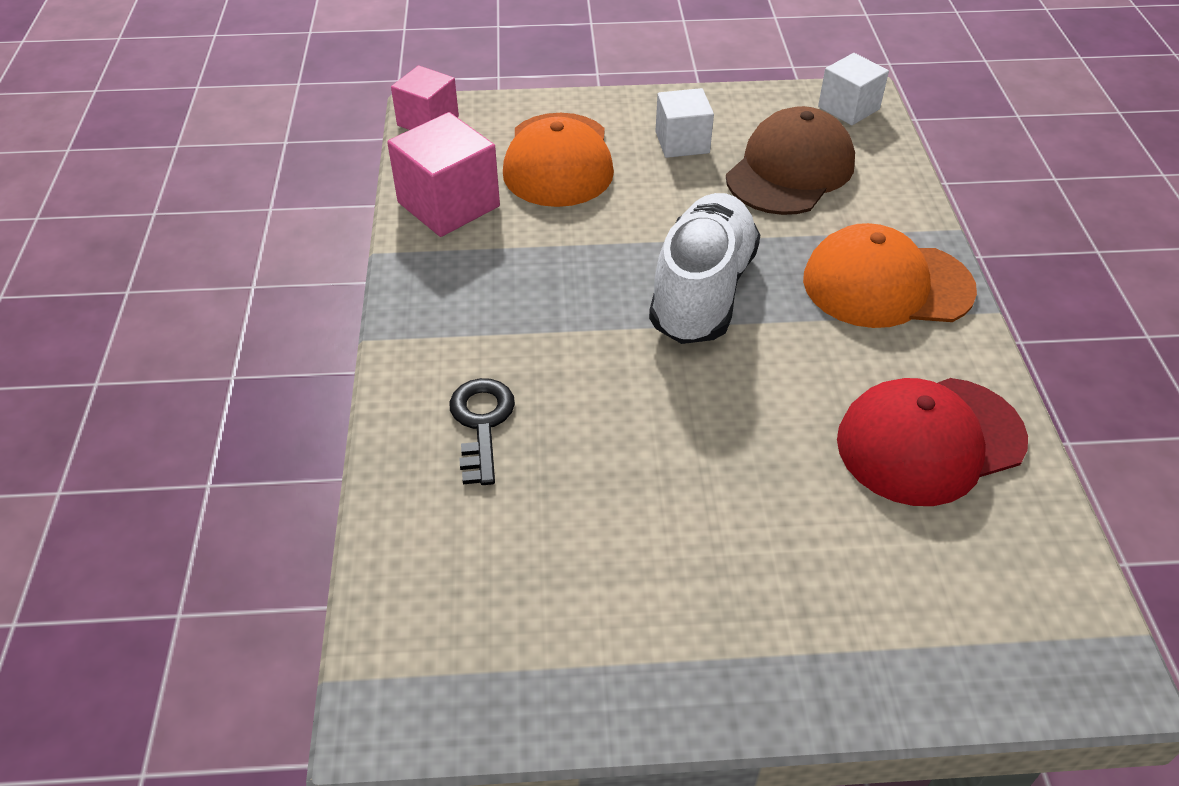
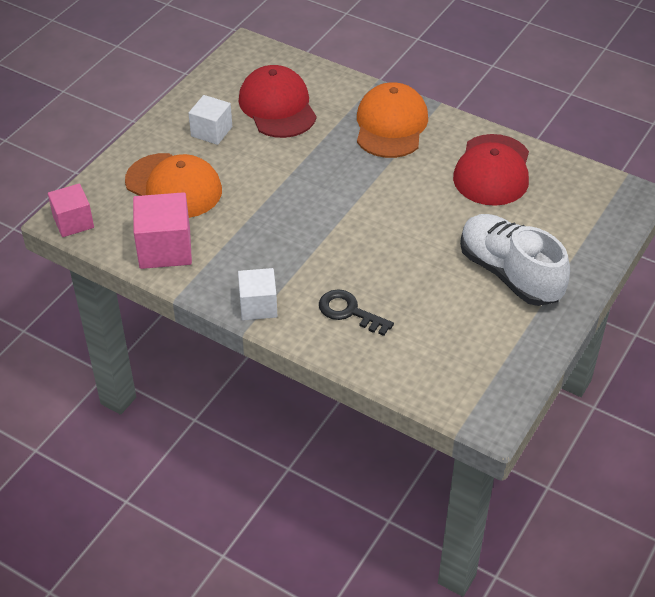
camera: 55 degrees left, 0 degrees up
(702, 291) = (334, 188): white shoe -> white shoe (509, 273)
(790, 170) = (277, 106): brown cap -> red cap
(848, 108) = (251, 57): white cube -> white cube (258, 306)
(886, 284) = (391, 125): orange cap -> orange cap turned 150 degrees clockwise

